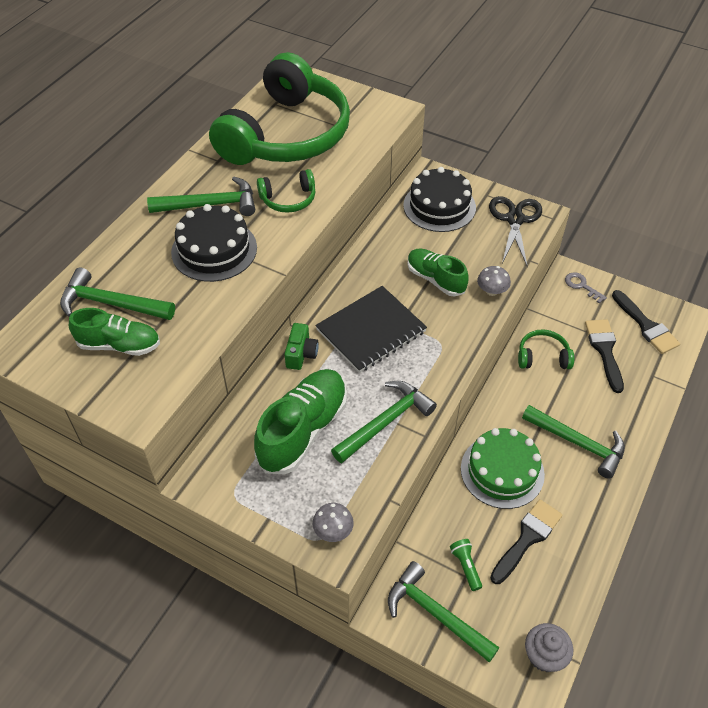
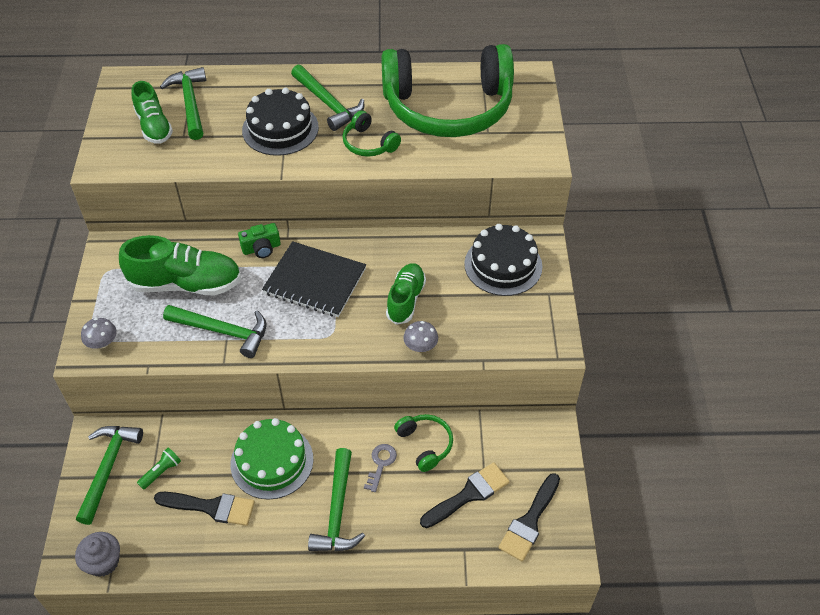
camera: 60 degrees right, 0 degrees up
(515, 219) = (531, 328): black scissors -> none
(582, 286) = (544, 444): grey key -> grey key (381, 464)

